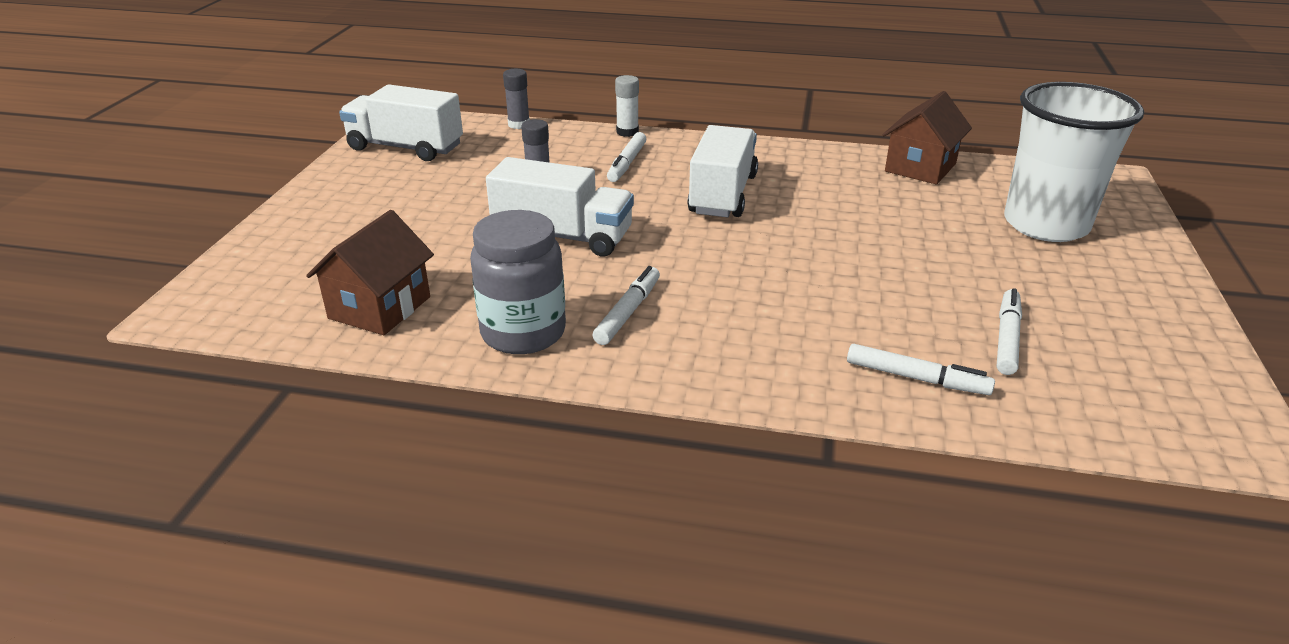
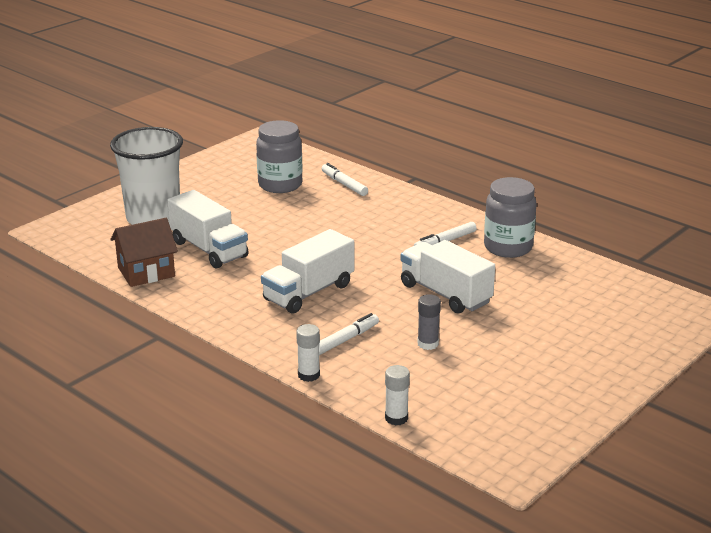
camera: 150 degrees left, 5 degrees down
(380, 307) = (582, 281): brown house -> none
(405, 148) = (519, 419): white truck -> white truck (209, 249)
(519, 124) = (396, 418): grey glue stick -> white glue stick
(1007, 338) = (280, 185): white marker -> grey jar

